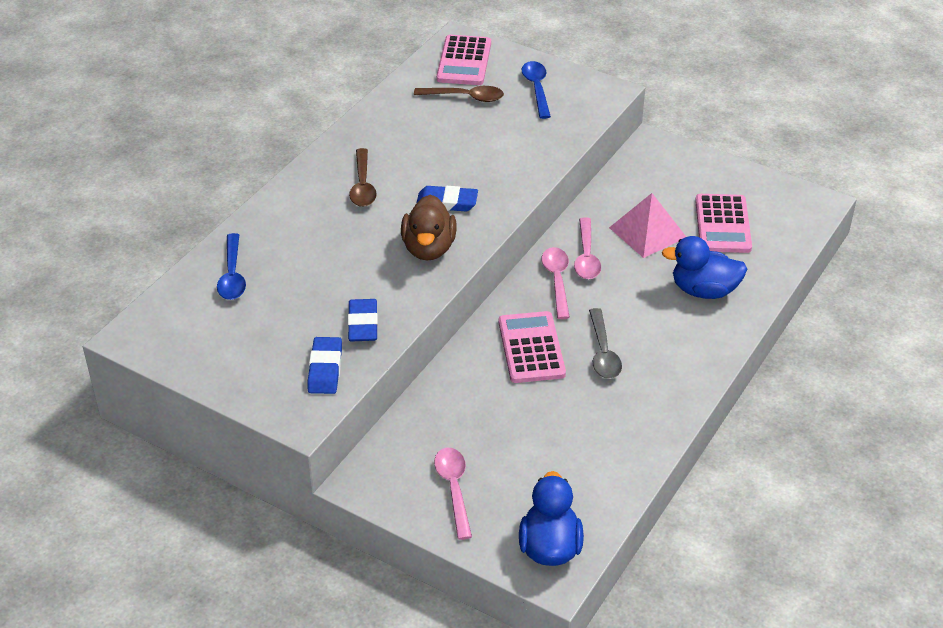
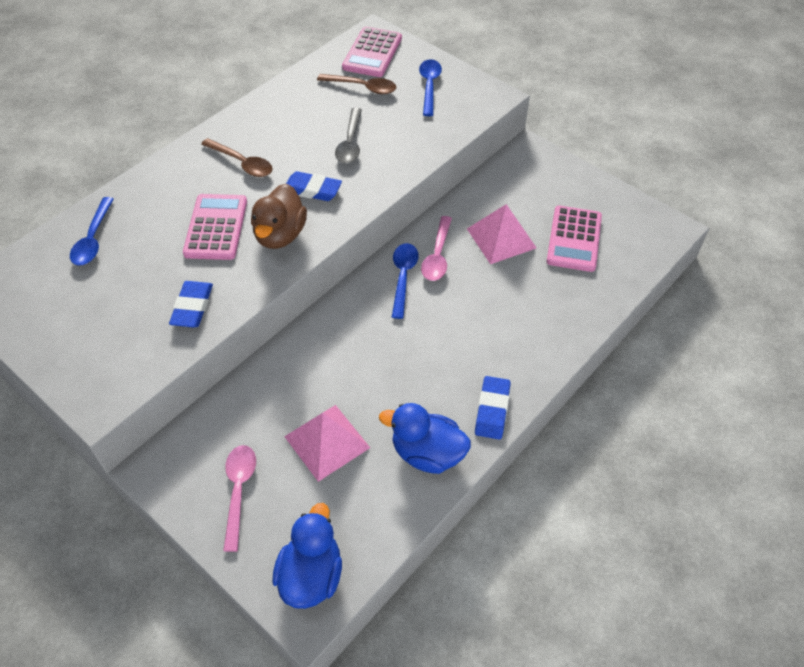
camera: 10 degrees right, 10 degrees up
(325, 369) = (140, 351): blue eraser -> blue eraser (492, 410)
(363, 185) = (242, 163): brown spoon -> brown spoon turned 60 degrees counterclockwise
(527, 436) = (327, 442): none -> pink pyramid
(531, 348) = (359, 345): pink calculator -> pink calculator (216, 227)
(557, 281) = (403, 277): pink spoon -> blue spoon
(603, 352) = (425, 360): grey spoon -> grey spoon (350, 143)
(704, 290) = (539, 306): blue duck -> blue duck (427, 453)

